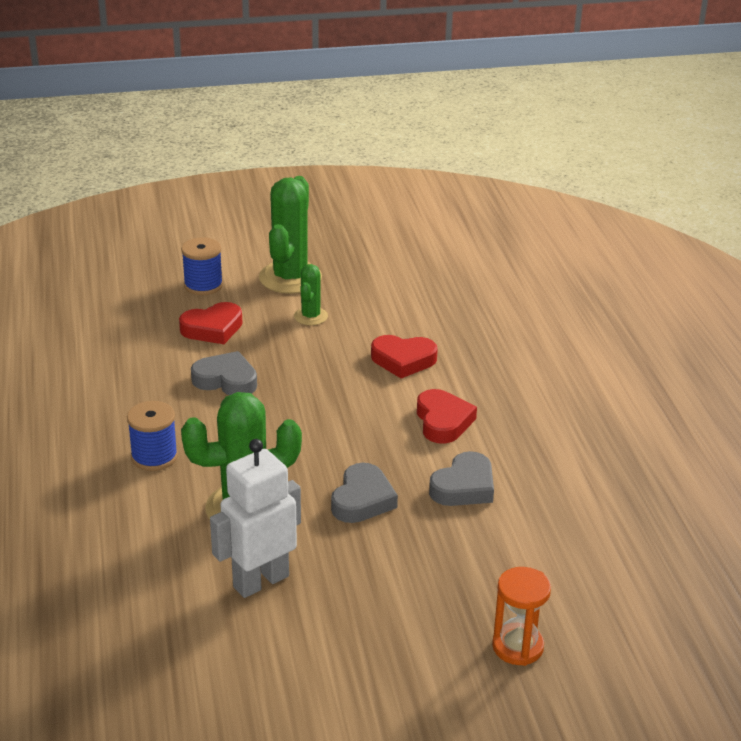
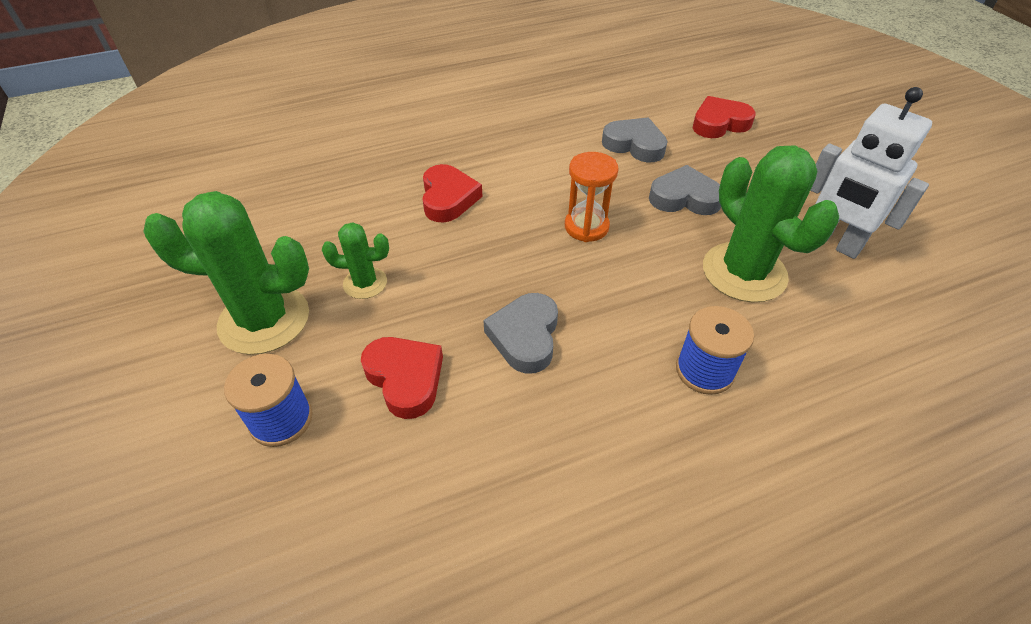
camera: 100 degrees left, 15 degrees up
(443, 421) = (546, 164): red heart -> red heart (719, 123)
(517, 647) = (795, 110): orange hourglass -> orange hourglass (586, 227)

